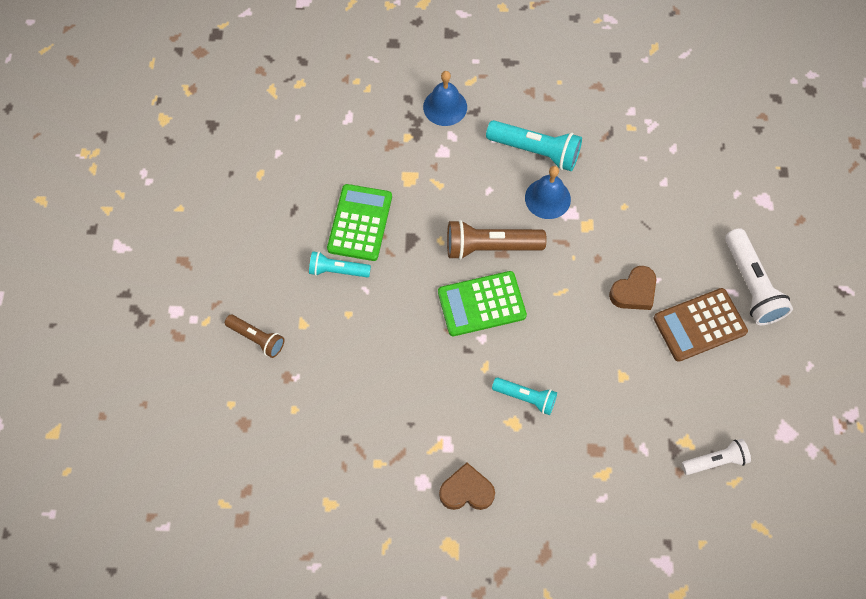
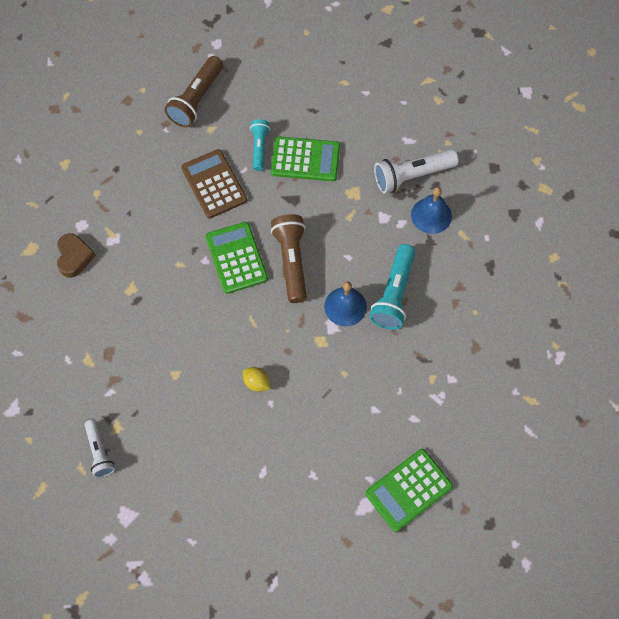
camera: 85 degrees right, 0 degrees up
(257, 339) = (196, 99): brown flashlight -> brown flashlight, size x1.62
(526, 398) = (153, 297): turquoise flashlight -> none
(634, 292) = (256, 383): brown heart -> yellow lemon
(699, 325) = (227, 441): brown calculator -> brown calculator (214, 184)
(746, 161) = (408, 490): none -> green calculator
(750, 285) = (270, 489): white flashlight -> white flashlight (412, 176)

